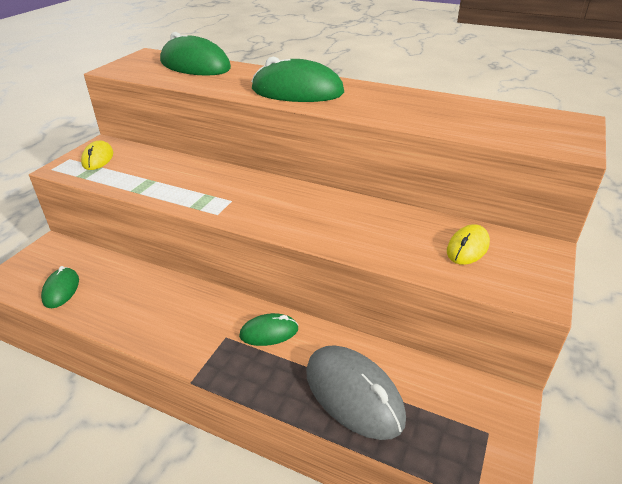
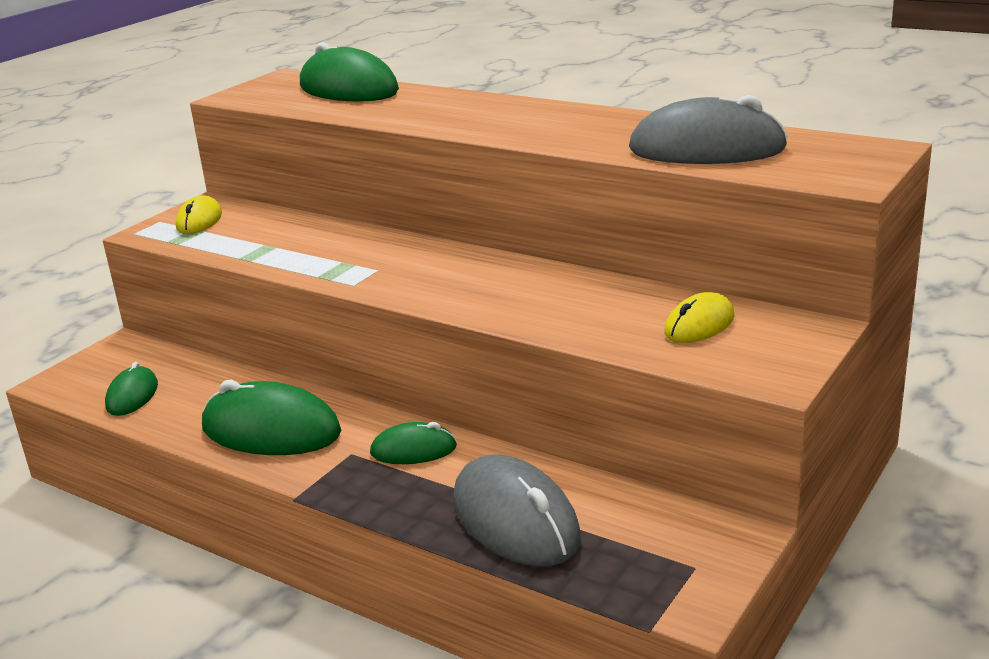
camera: 10 degrees right, 10 degrees down
(297, 91) = (484, 119): green mouse -> green mouse (271, 430)
(461, 120) = (706, 149): none -> grey mouse

